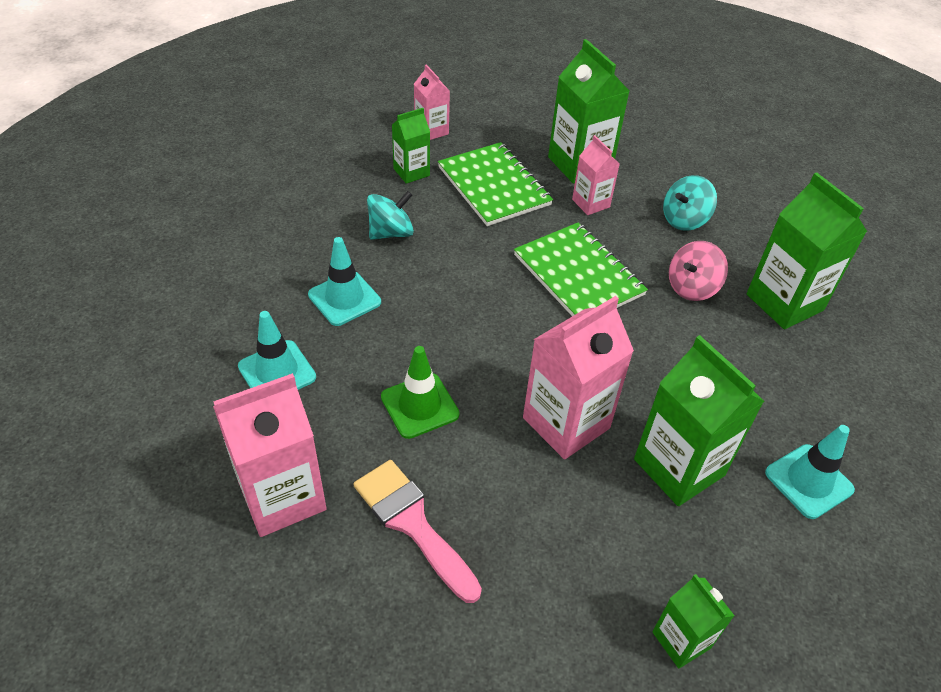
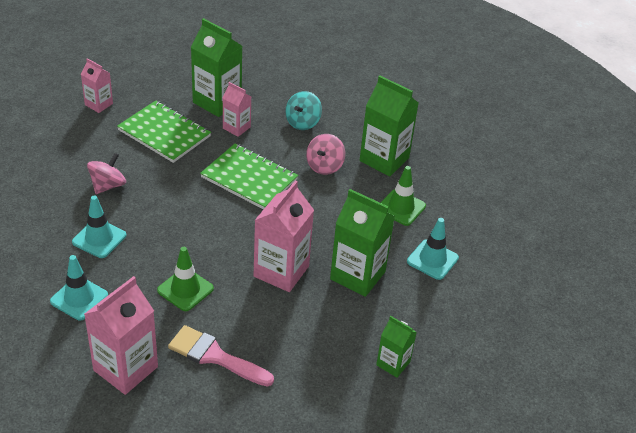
camera: 25 degrees left, 5 degrees down
(391, 232) = (108, 185): turquoise spinning top -> pink spinning top
(411, 172) = (100, 139): green carton -> none
(785, 382) = (401, 207): none -> green traffic cone

